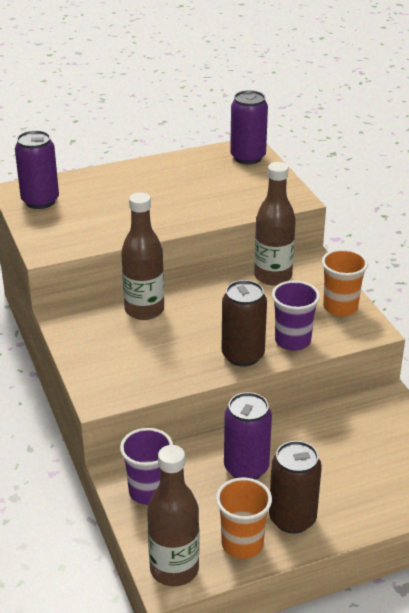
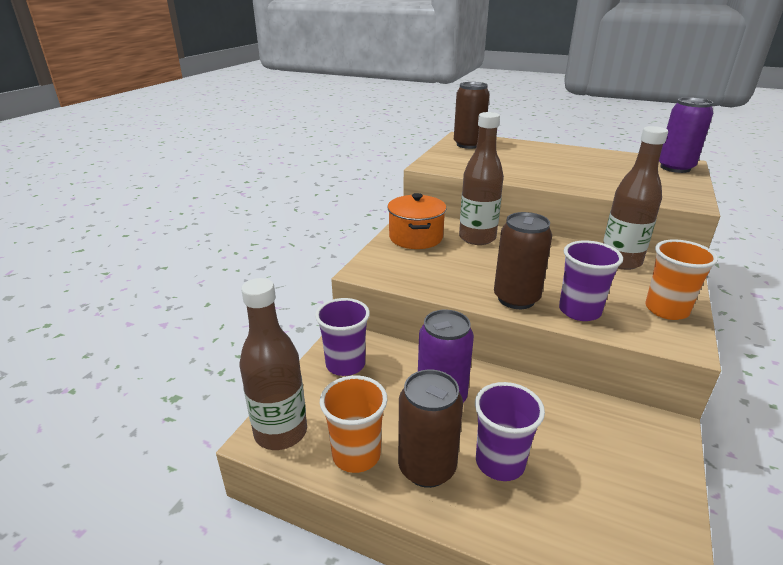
camera: 45 degrees right, 5 degrees down
(40, 201) = (468, 145): purple can -> brown can
(93, 338) = (416, 237): none -> orange pot
(327, 484) = (500, 462): none -> purple cup

